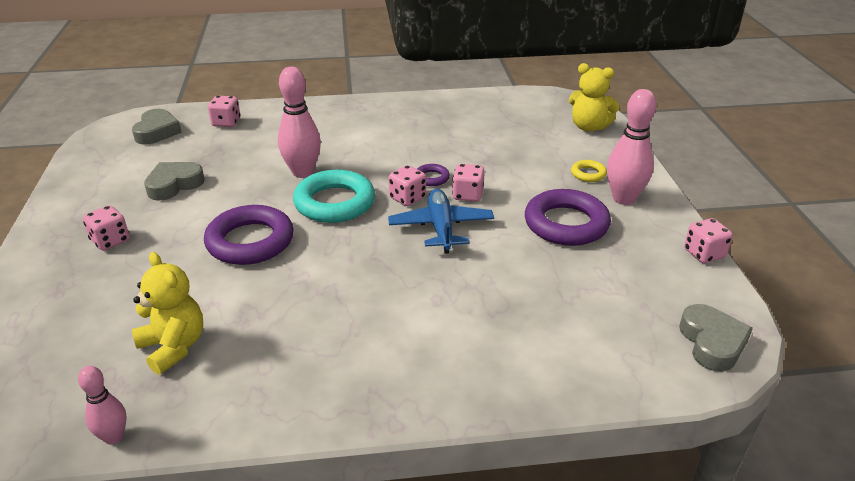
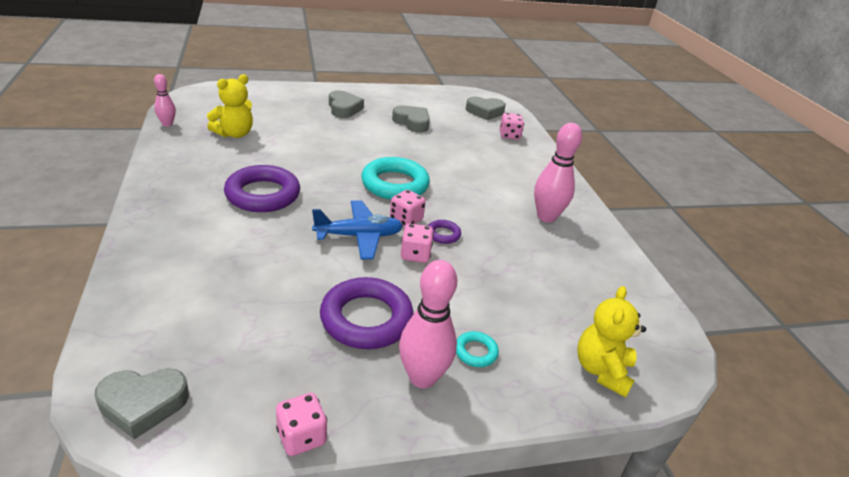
camera: 80 degrees right, 0 degrees up
(110, 241) = (344, 108): pink dice -> grey heart
(250, 241) = (341, 152): purple ring -> purple ring (263, 194)
(302, 172) = (439, 169): pink bowling pin -> pink bowling pin (546, 217)
(588, 174) = (475, 352): yellow ring -> turquoise ring

